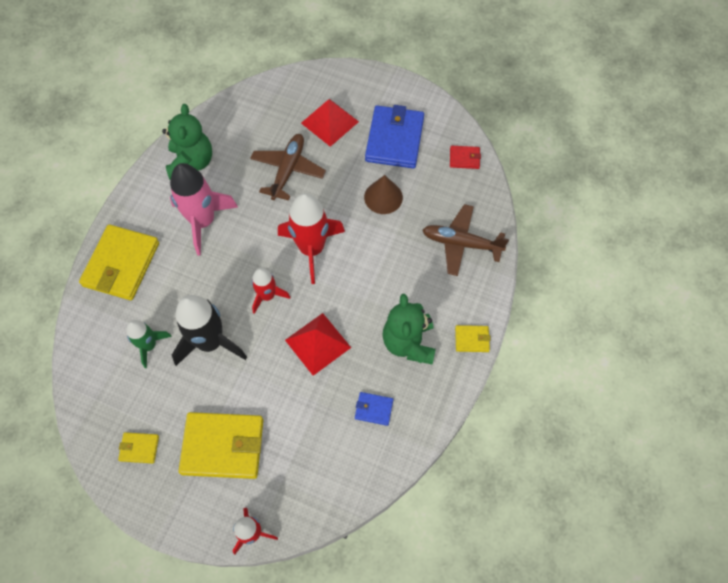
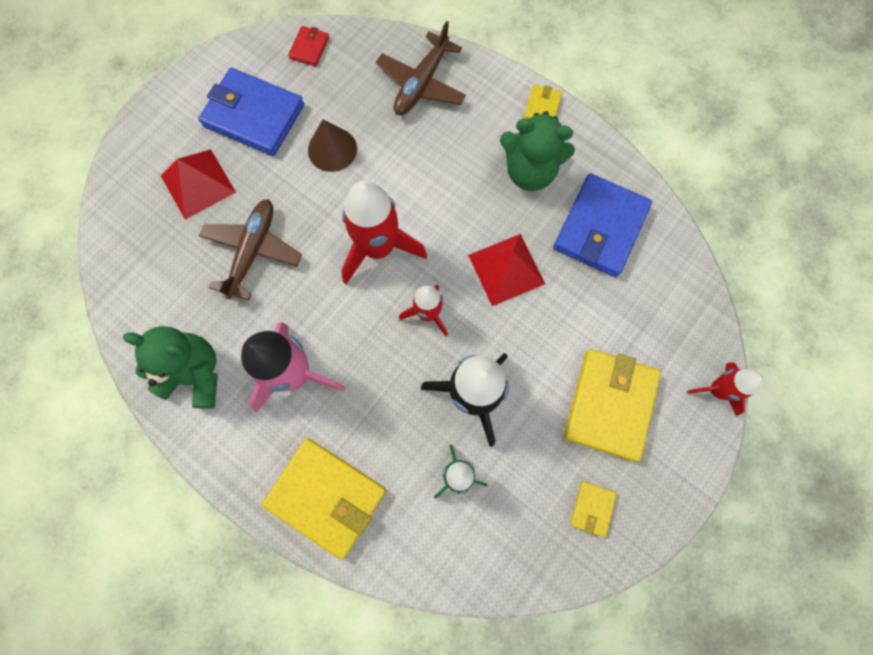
camera: 75 degrees left, 10 degrees up
(288, 170) = (253, 251): brown plane -> brown plane turned 75 degrees clockwise
(374, 409) = (600, 228): blue wallet -> blue wallet, size x2.17

